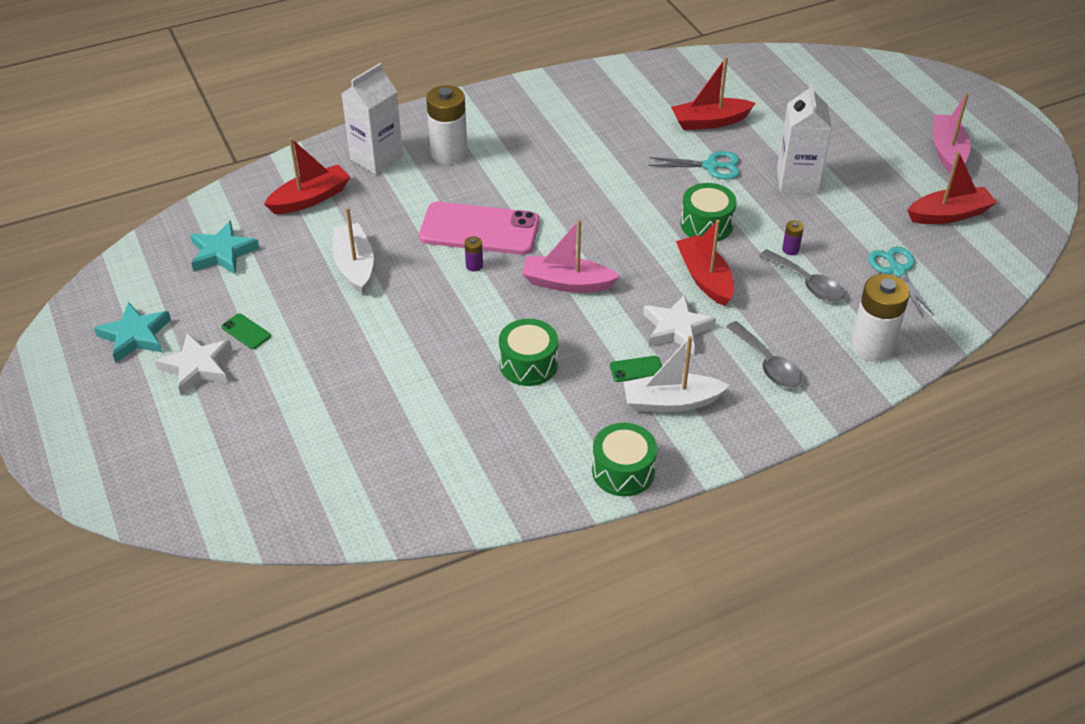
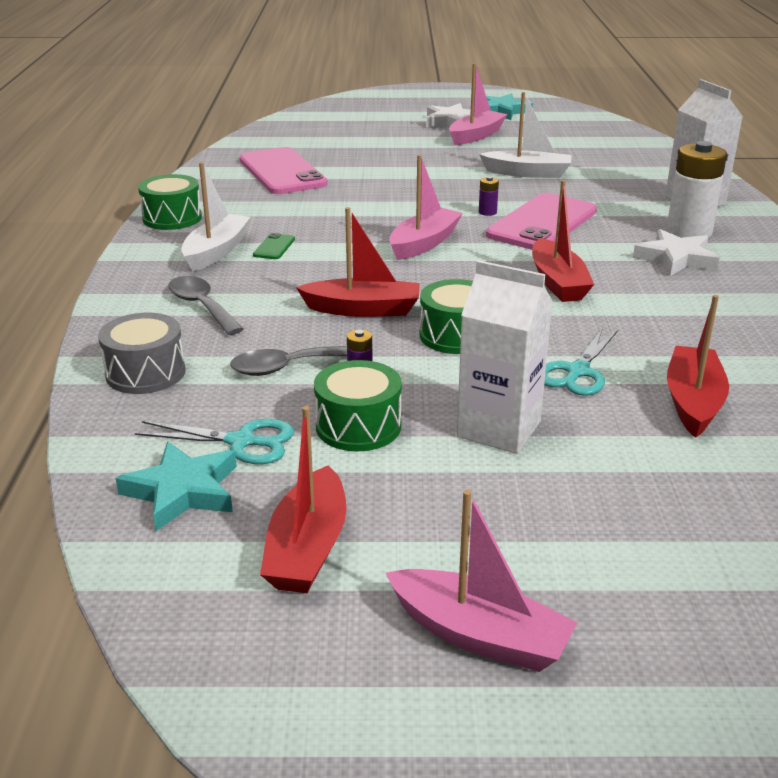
camera: 115 degrees right, 15 degrees down
(222, 253) = (581, 138): turquoise star -> turquoise star (182, 491)
(246, 331) = (476, 136): green phone -> pink boat
(310, 198) = (639, 170): red boat -> red boat (558, 282)
(448, 445) = (282, 172): none -> pink phone
(528, 364) = (334, 209): green drum -> green drum (358, 426)
(676, 328) = (304, 276): white star -> white star (676, 258)
(767, 364) = (201, 306): grey spoon -> grey spoon turned 60 degrees clockwise
(872, 346) = (145, 373): white battery -> grey drum

